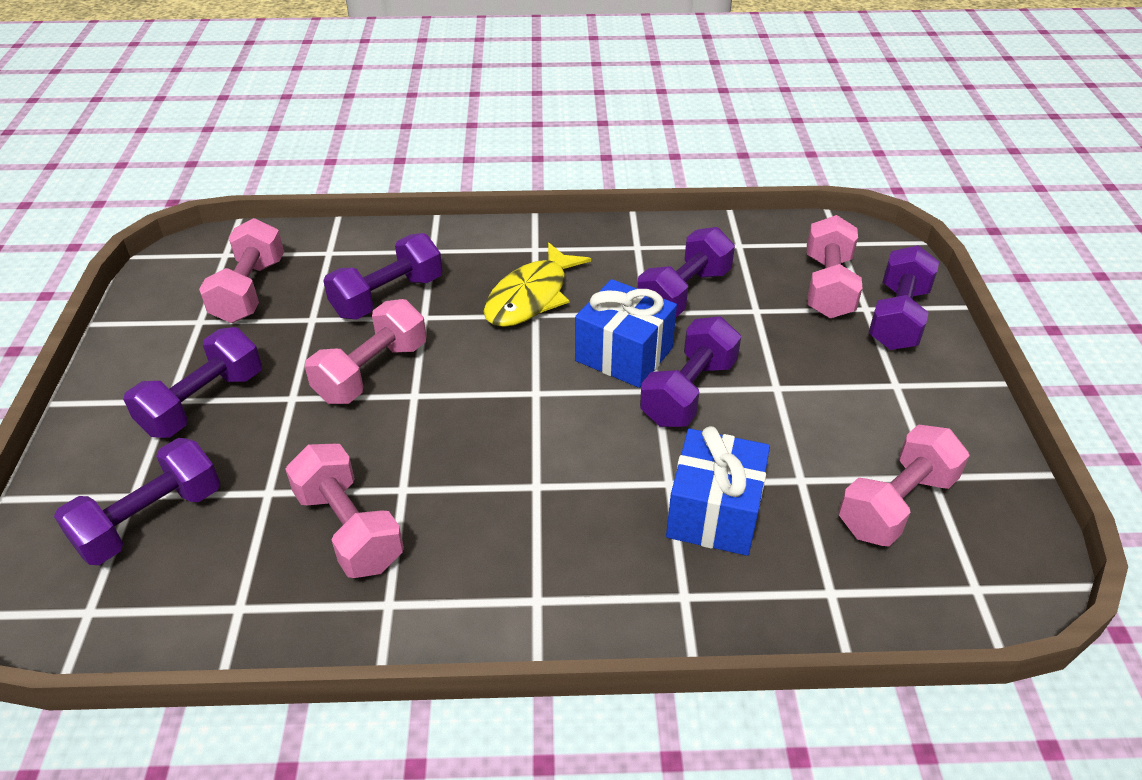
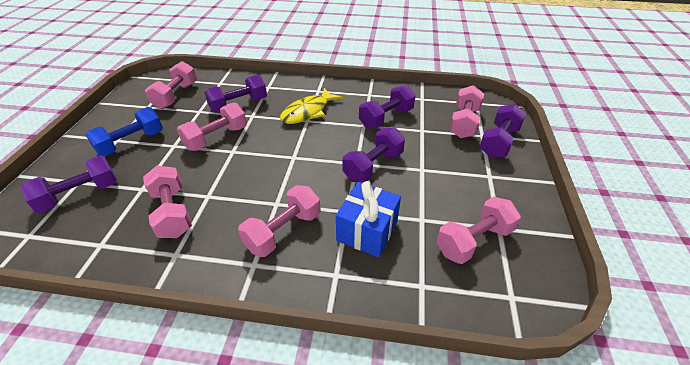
camera: 10 degrees right, 0 degrees up
(203, 403) = (131, 143): purple dumbbell -> blue dumbbell
(567, 534) = (283, 231): none -> pink dumbbell
(624, 354) = (345, 144): blue gift -> none

